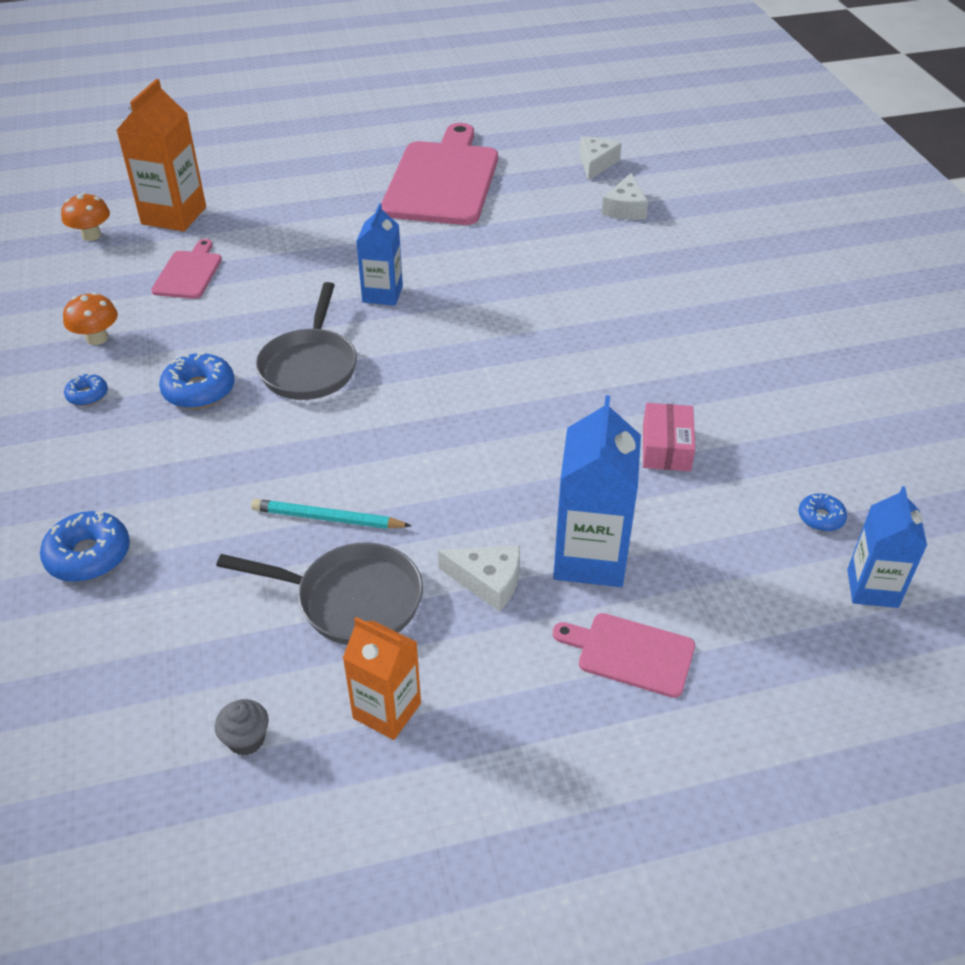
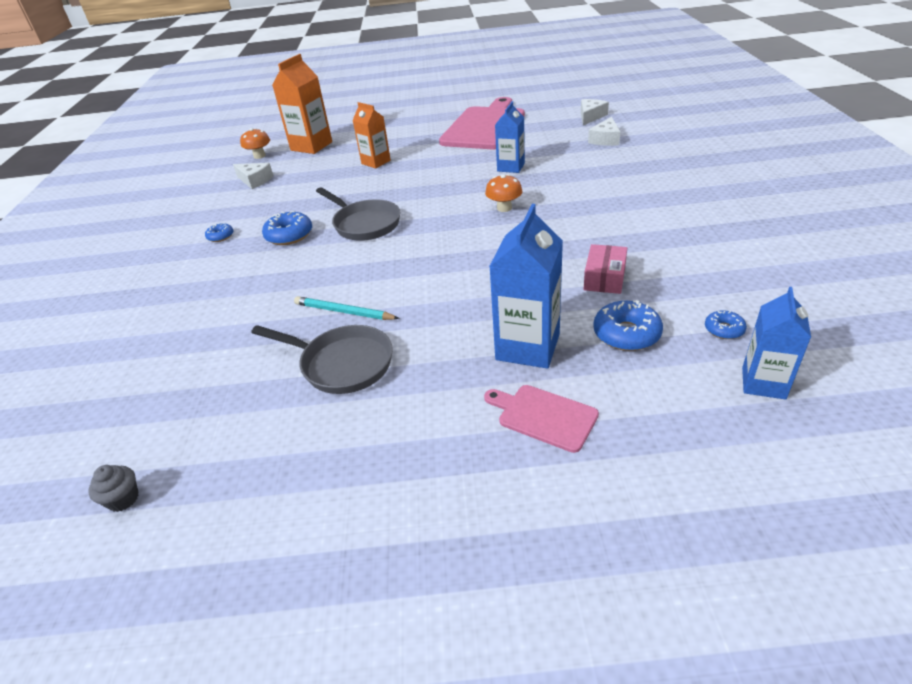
camera: 15 degrees right, 5 degrees down
(88, 555) = (180, 326): blue donut -> blue donut (626, 334)
(97, 338) = (239, 207): orange mushroom -> orange mushroom (504, 208)
(189, 273) = (308, 174): pink cutting board -> none
(246, 739) = (233, 451): grey cupcake -> grey cupcake (123, 499)
(310, 367) = (364, 224): grey pan -> grey pan turned 60 degrees counterclockwise
(382, 294) = (426, 185): blue carton -> blue carton (511, 167)
(387, 710) = (341, 441): orange carton -> orange carton (376, 162)
(488, 581) = (445, 358): white cheese -> white cheese (255, 180)

